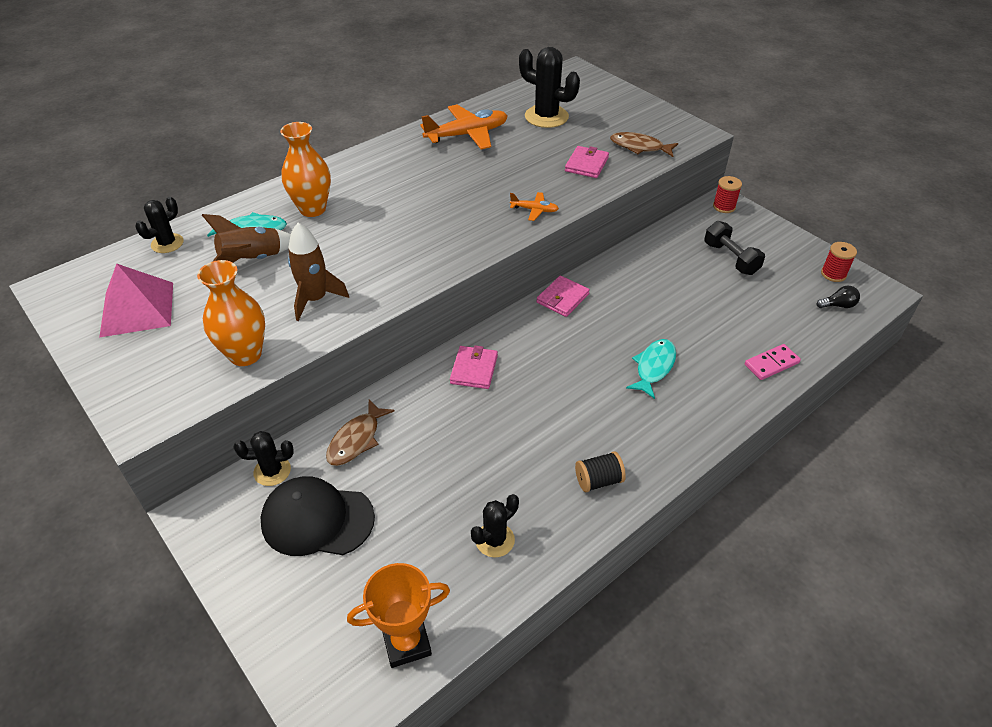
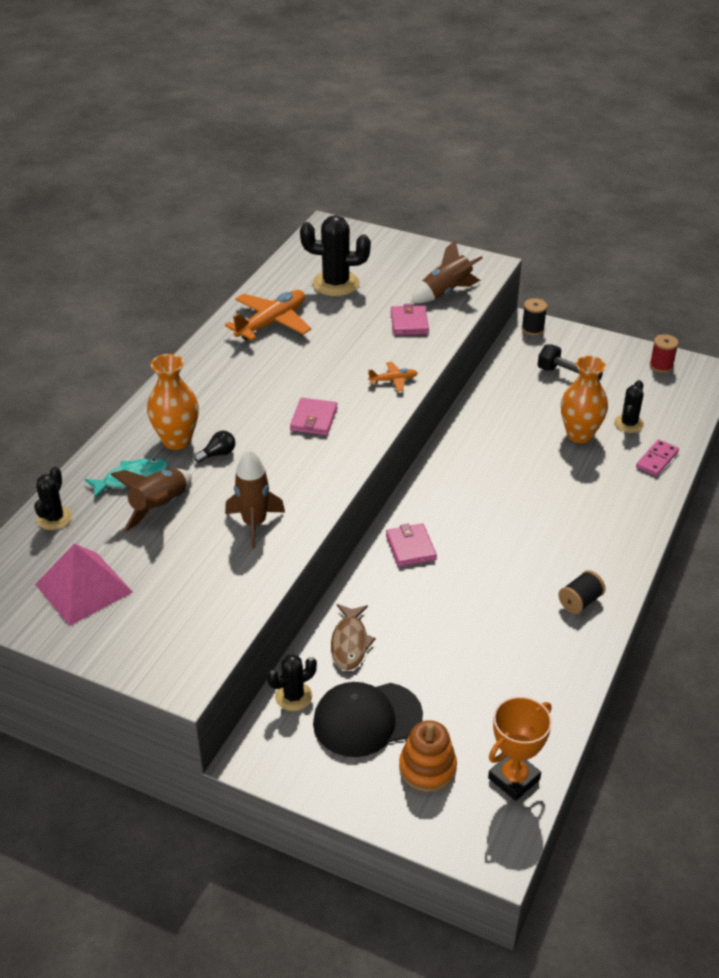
camera: 25 degrees left, 5 degrees down
(245, 354) = (231, 592): orange vase -> orange vase (579, 435)
(334, 593) = (427, 768): none -> orange stacking toy
(495, 540) = (529, 678): black cactus -> black cactus (628, 424)
(562, 298) = (445, 458): pink wallet -> pink wallet (314, 419)
(639, 147) = (446, 292): brown fish -> brown rocket
(654, 367) = (564, 494): turquoise fish -> none
(724, 206) = (532, 329): red spool -> black spool
(838, 305) = (680, 393): black light bulb -> black light bulb (218, 454)

